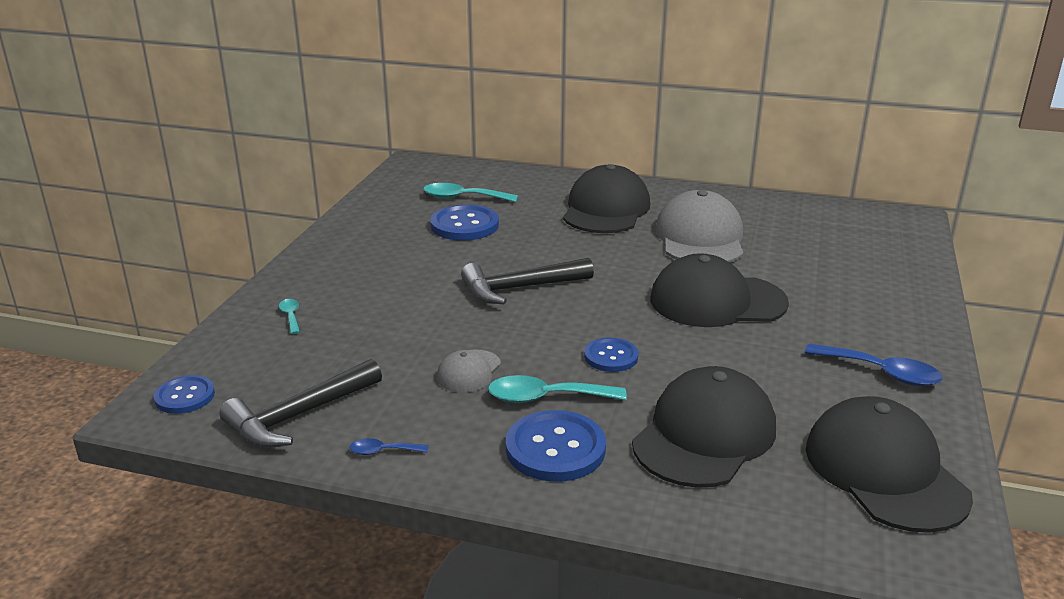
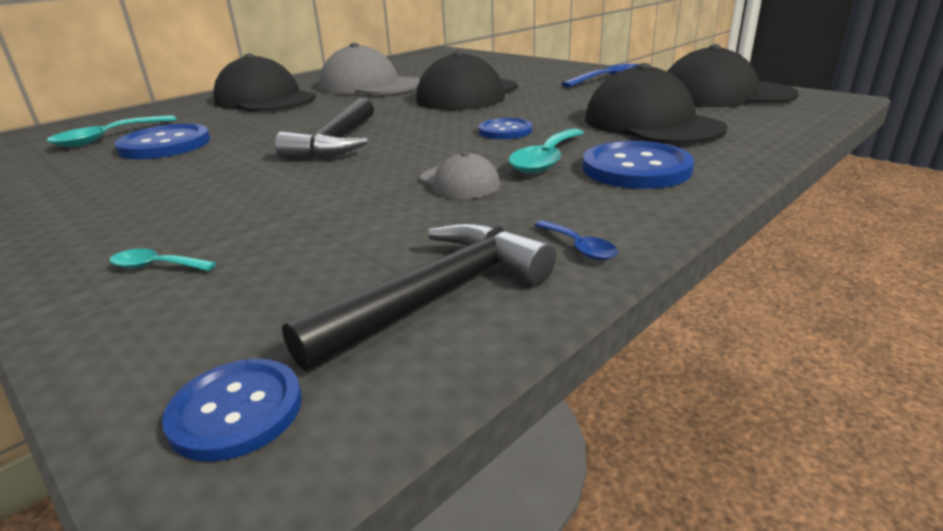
camera: 60 degrees left, 0 degrees up
(298, 416) = (438, 295): black hammer -> black hammer turned 120 degrees counterclockwise
(383, 451) = (579, 247): blue spoon -> blue spoon turned 60 degrees counterclockwise

